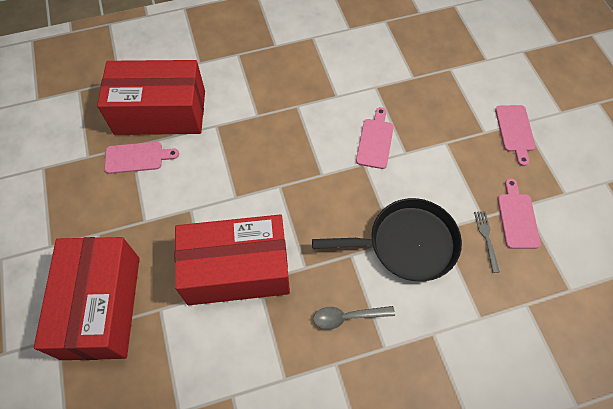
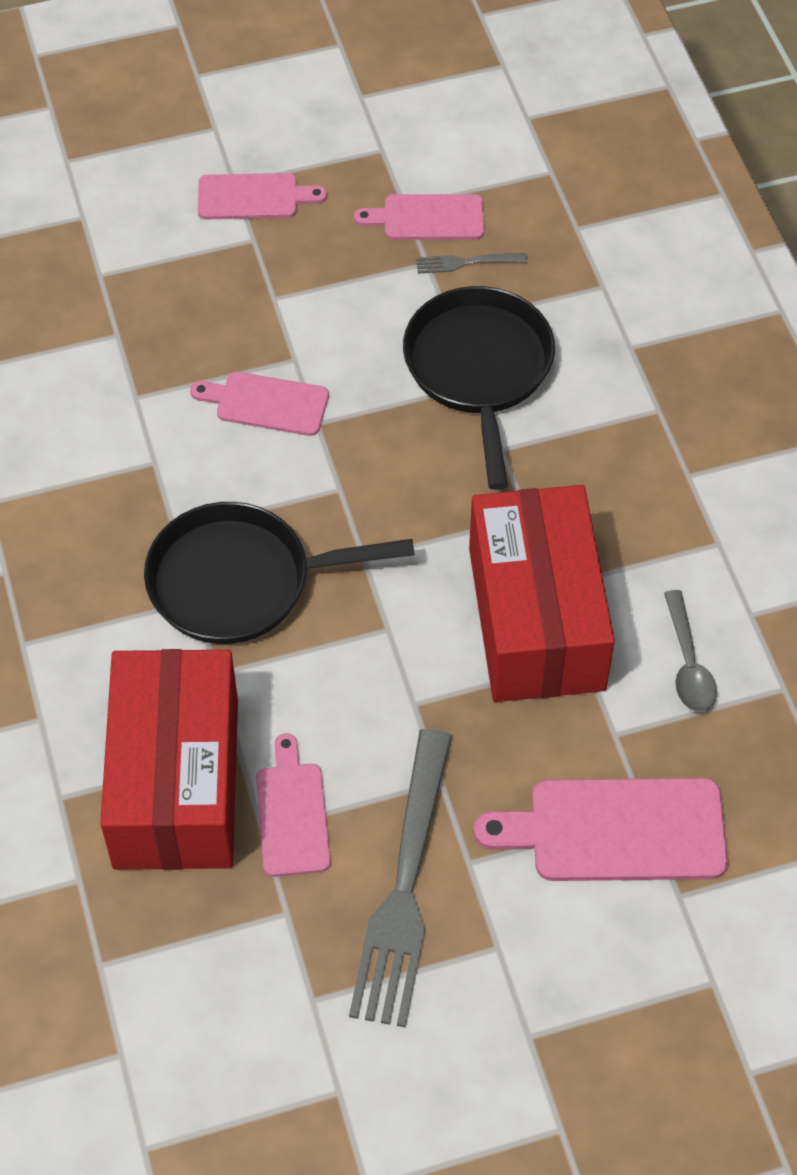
camera: 90 degrees left, 5 degrees down
(89, 205) = (404, 888): none -> grey fork
(102, 306) = (616, 830): red box -> pink cutting board
(266, 133) = (241, 581): none -> black pan
(347, 317) = (612, 457): grey spoon -> grey spoon (688, 663)

